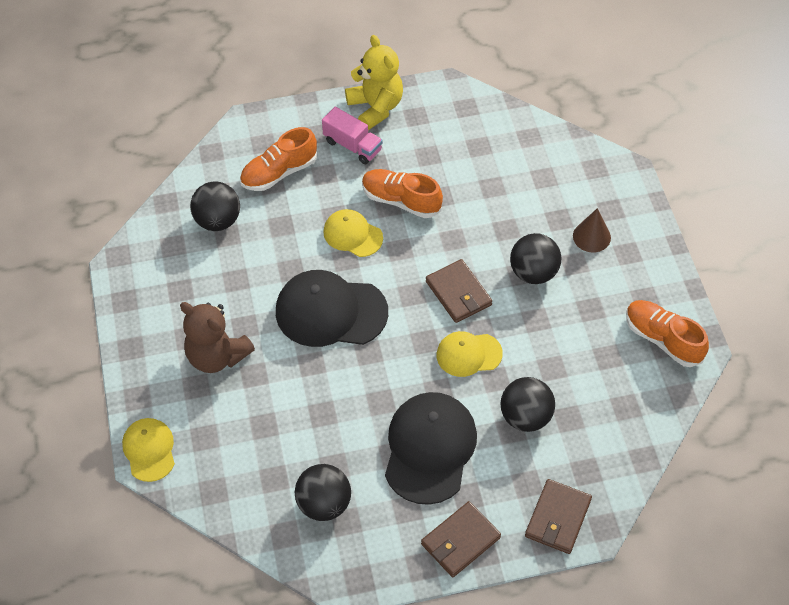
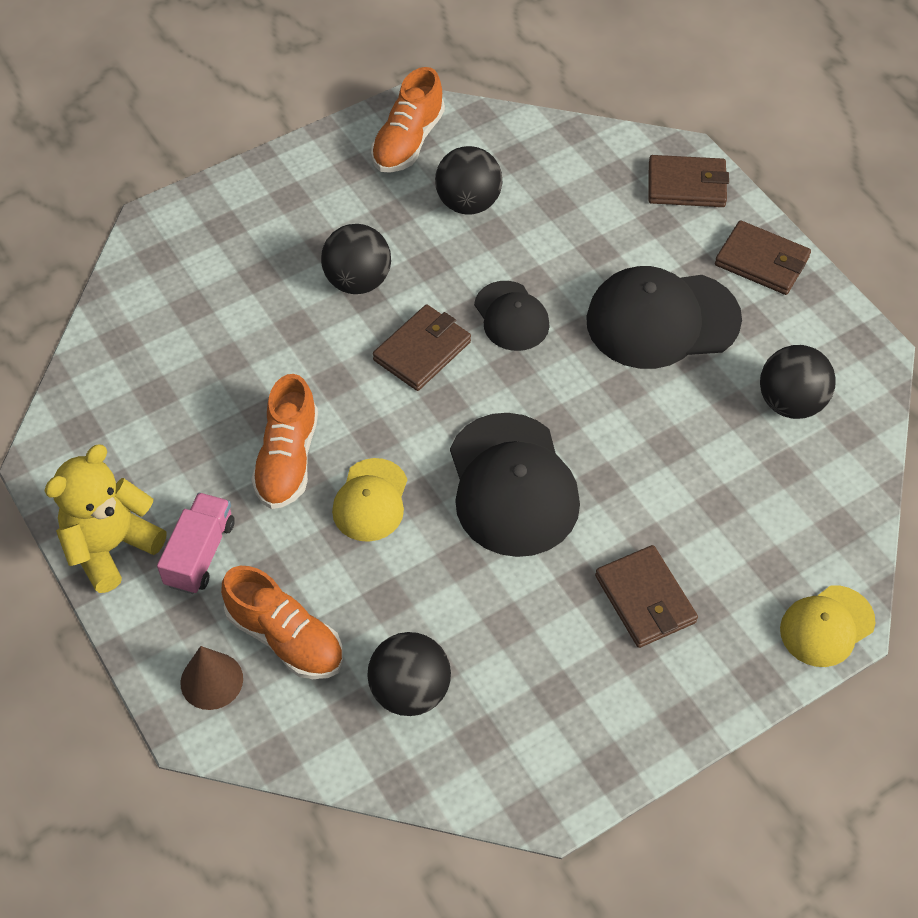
camera: 110 degrees left, 0 degrees up
(217, 356) = (645, 599): brown teddy bear -> brown wallet
(468, 354) = (511, 316): yellow cap -> black cap
(525, 417) = (573, 241): black ball -> black ball (468, 203)
(591, 236) = (277, 236): brown cone -> brown cone (211, 680)

